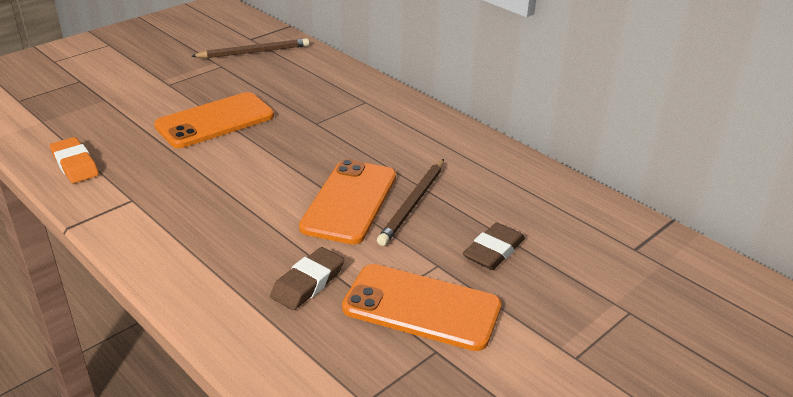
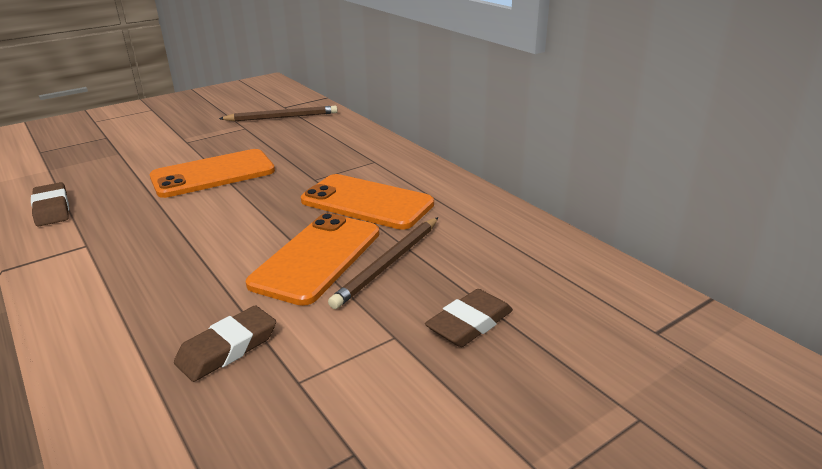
camera: 10 degrees right, 5 degrees down
(75, 164) = (52, 209): orange eraser -> brown eraser
(421, 307) = (355, 390): orange phone -> orange phone (367, 202)

